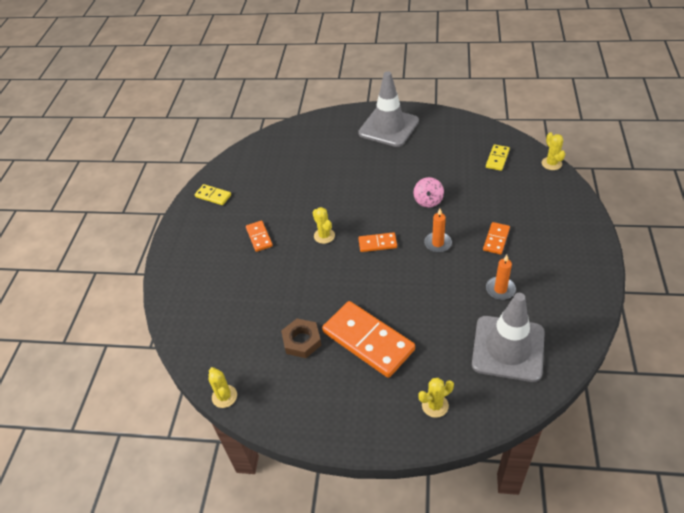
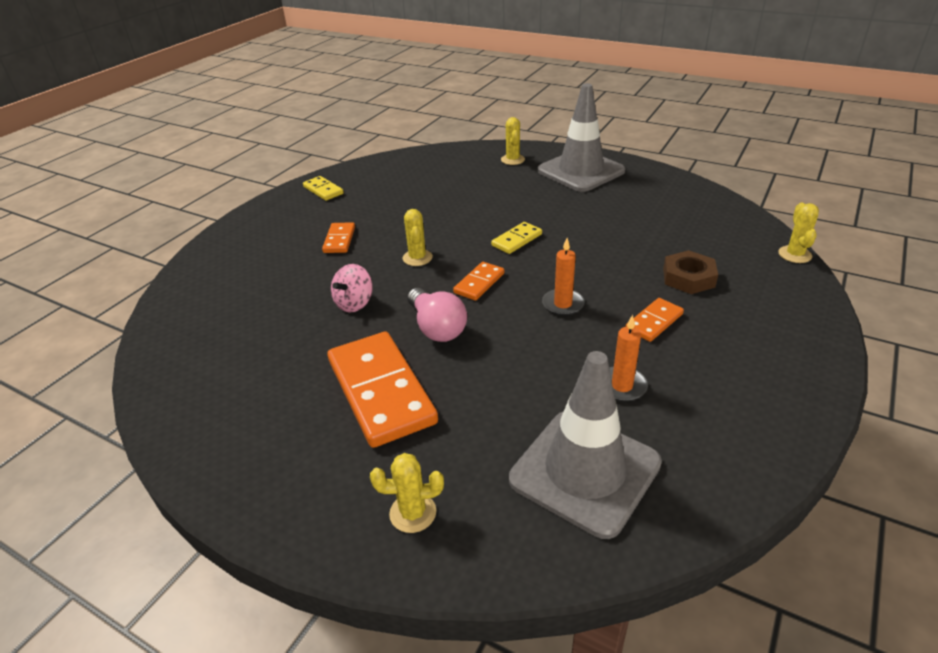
camera: 20 degrees right, 10 degrees down
(224, 396) = (149, 396): yellow cactus -> yellow cactus (512, 160)
(301, 341) = (295, 363): brown nut -> brown nut (688, 278)
(372, 285) = (437, 327): none -> pink light bulb
(377, 243) = (479, 283): orange domino -> orange domino turned 75 degrees counterclockwise
(428, 201) = (581, 254): pink spinning top -> pink spinning top (354, 303)
(497, 159) = (712, 232): yellow domino -> yellow domino (517, 240)

